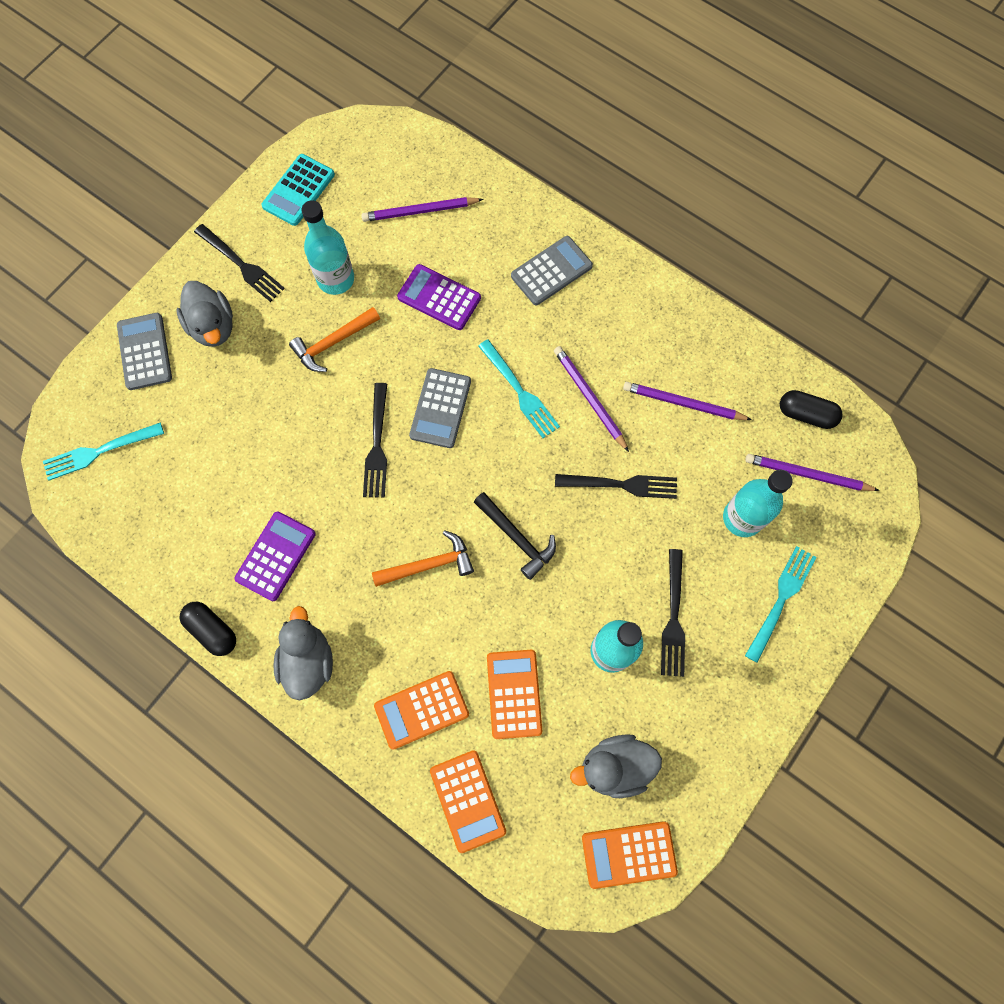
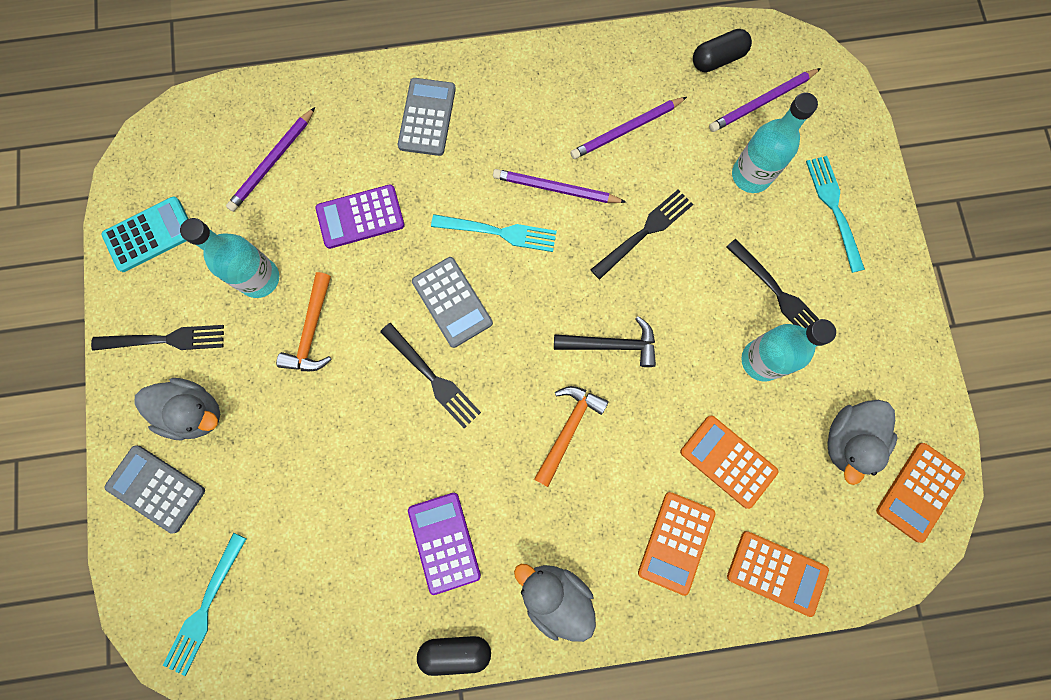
camera: 45 degrees left, 5 degrees up
(298, 190) = (150, 235): turquoise calculator -> turquoise calculator turned 105 degrees counterclockwise

